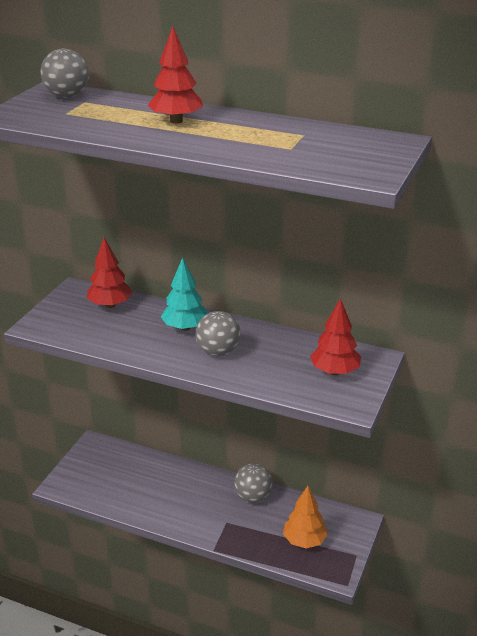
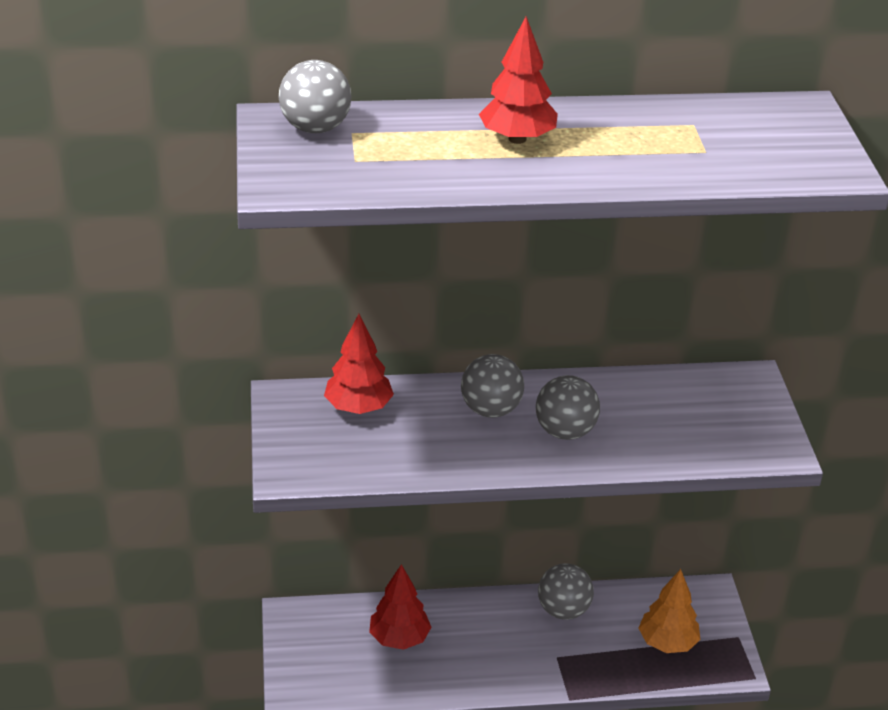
camera: 30 degrees left, 5 degrees up
(185, 327) = (490, 410): turquoise tree -> grey ball
(335, 371) = (723, 412): red tree -> red tree (399, 638)

